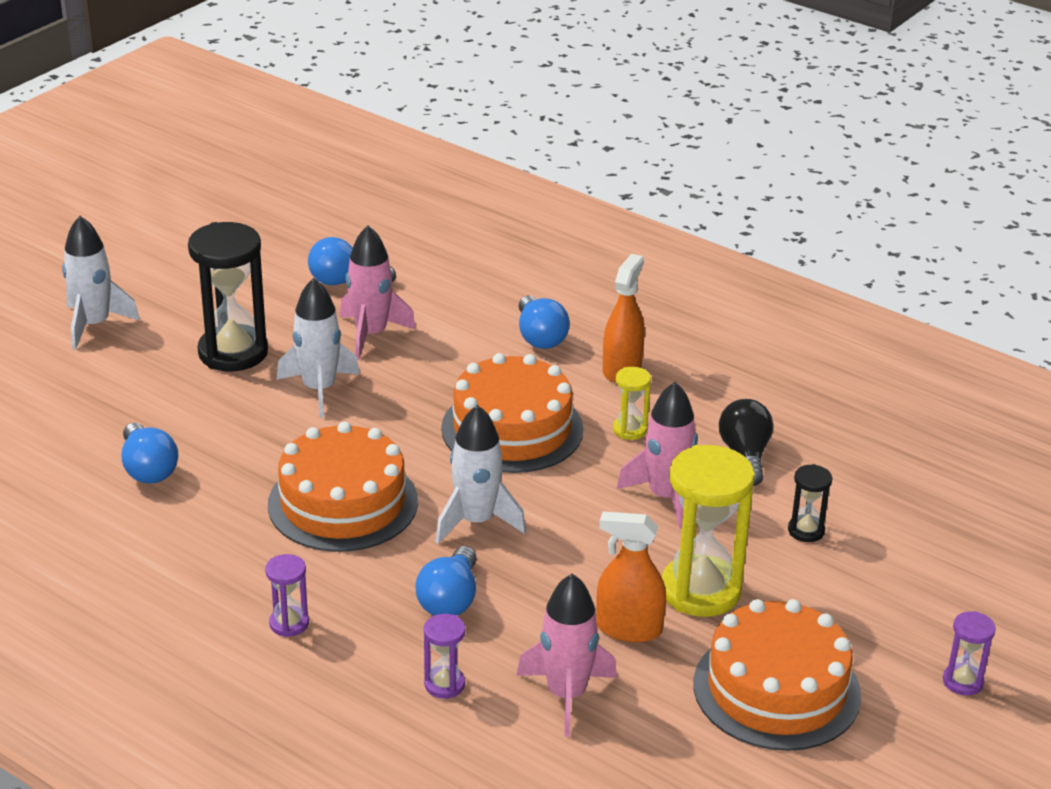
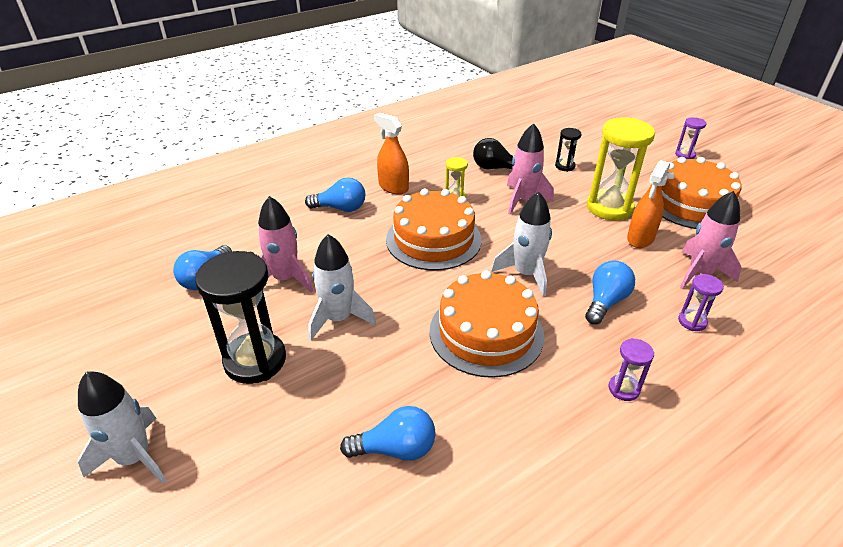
camera: 70 degrees left, 5 degrees up
(450, 599) = (605, 302): blue light bulb -> blue light bulb turned 90 degrees counterclockwise

